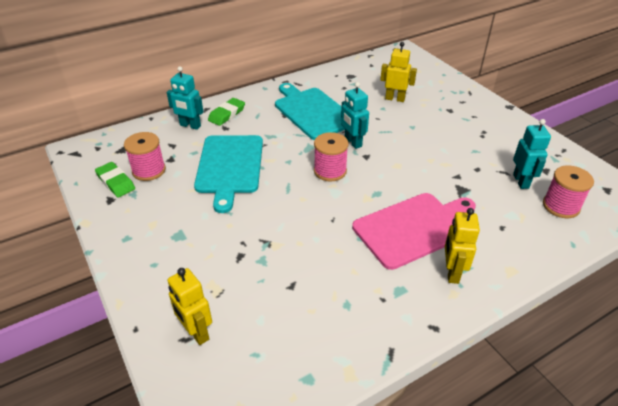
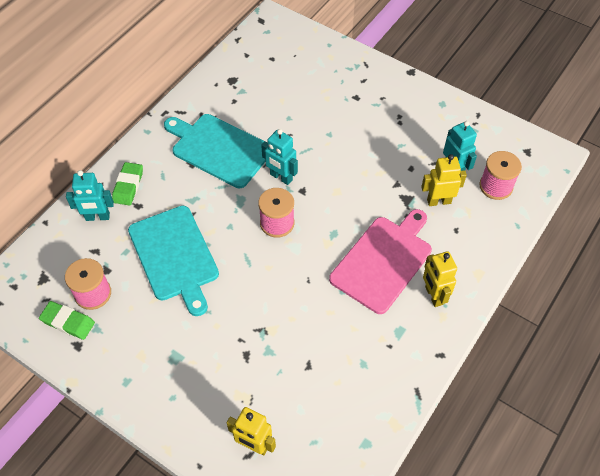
camera: 25 degrees left, 15 degrees up
(395, 99) = (295, 99): yellow robot -> yellow robot (438, 201)

